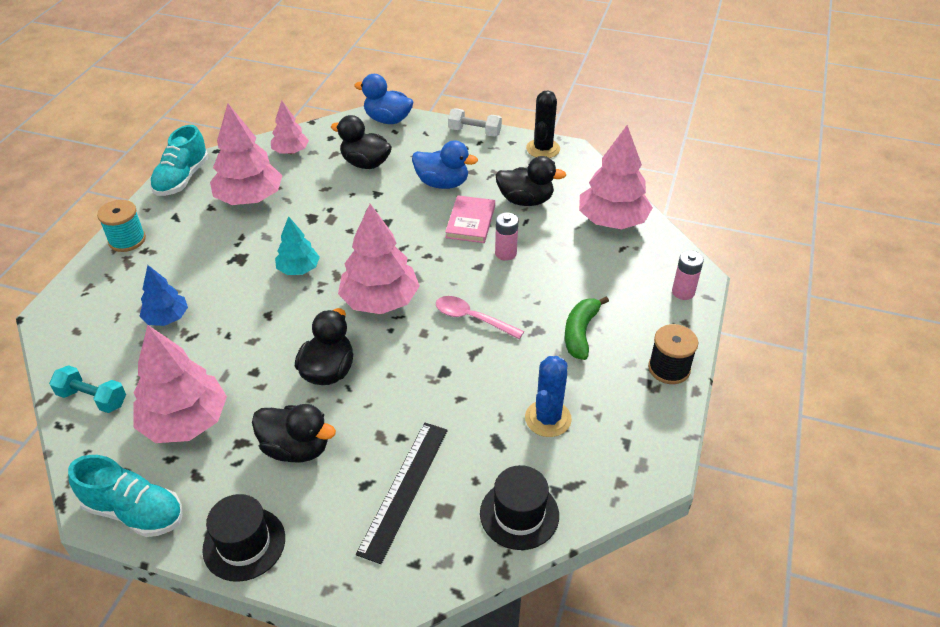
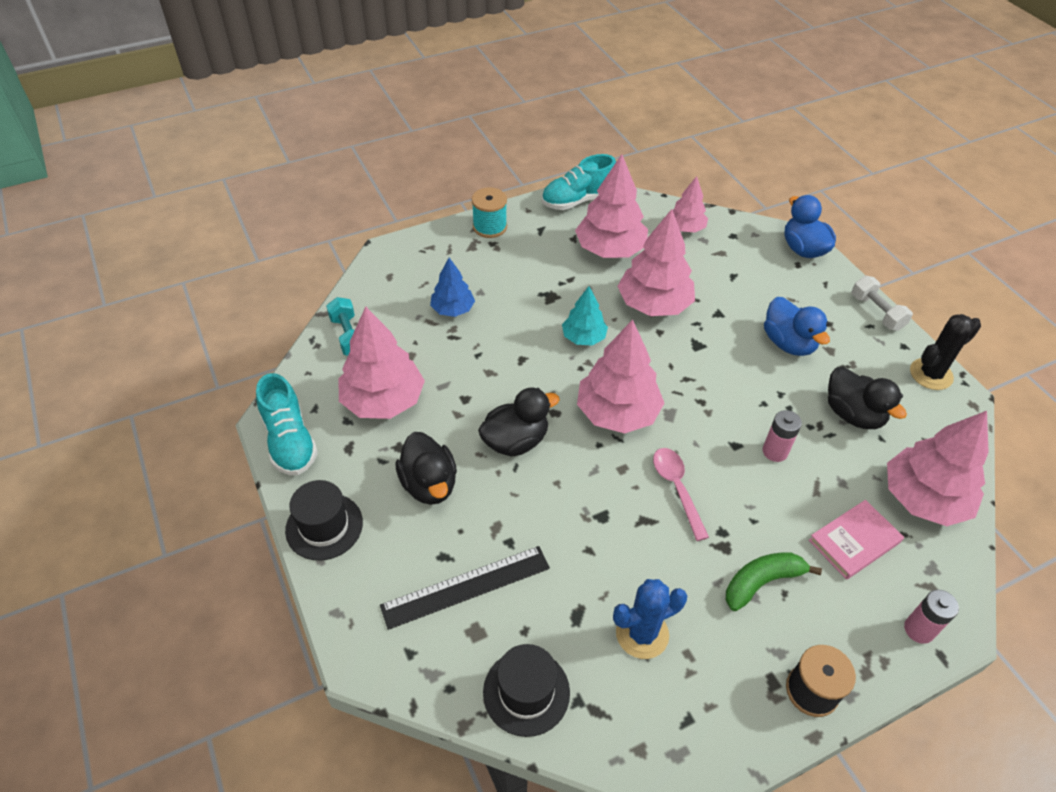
camera: 45 degrees right, 5 degrees up
(325, 215) = (654, 304): none -> pink tree
(365, 163) = (738, 279): black duck -> none
(470, 222) = (775, 398): pink book -> pink book (854, 541)

